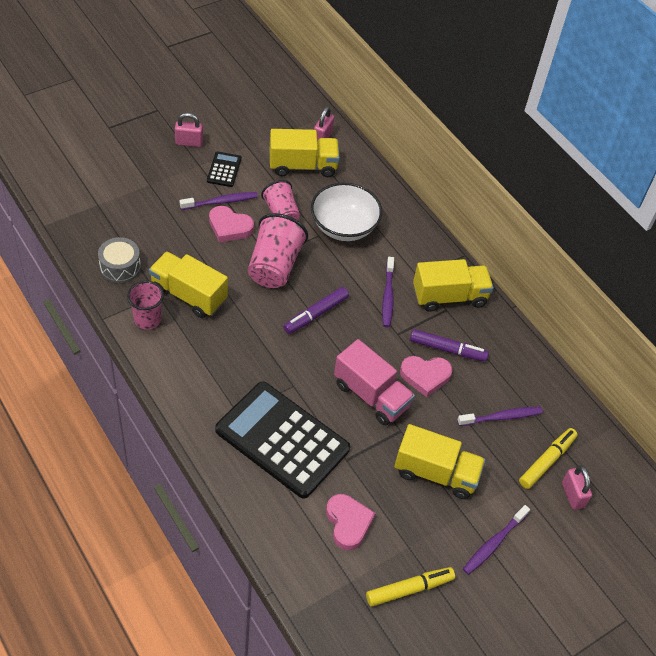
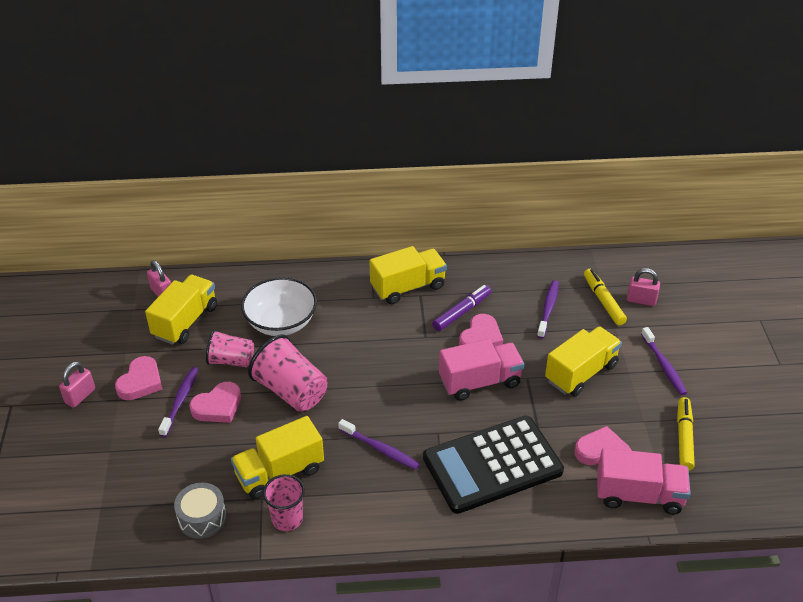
camera: 55 degrees left, 10 degrees down
(224, 169) = (141, 382): black calculator -> pink heart
(315, 569) = (639, 495): none -> pink truck
(316, 314) = (368, 384): purple marker -> none
(388, 296) = (381, 326): purple toothbrush -> purple toothbrush (380, 449)
(449, 297) = (408, 287): yellow truck -> yellow truck turned 45 degrees clockwise

